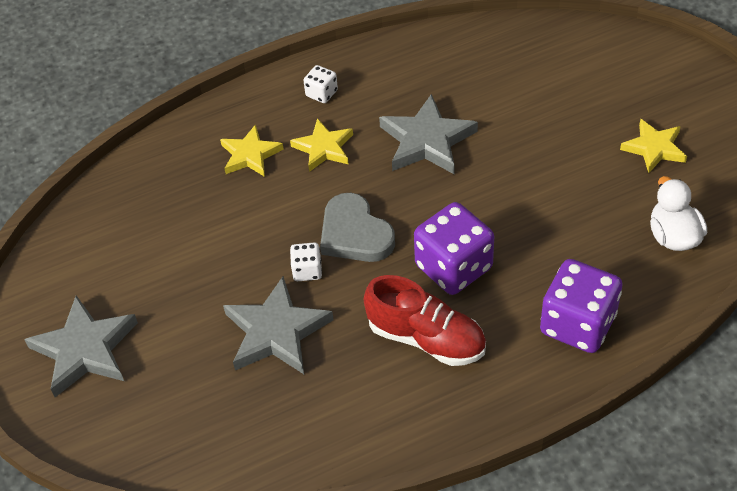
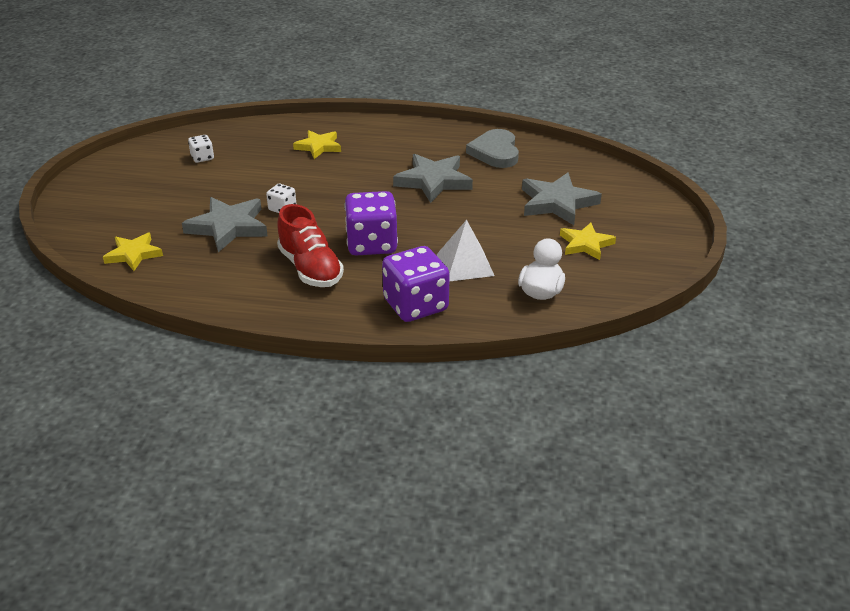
camera: 30 degrees right, 15 degrees down
(85, 350) = (119, 190): grey star -> grey star (557, 203)
(321, 93) = (397, 136): white dice -> white dice (202, 158)
(324, 148) = (365, 160): yellow star -> yellow star (133, 254)
(355, 233) = (332, 204): grey heart -> grey heart (495, 152)
(570, 241) = (465, 264): none -> white pyramid

